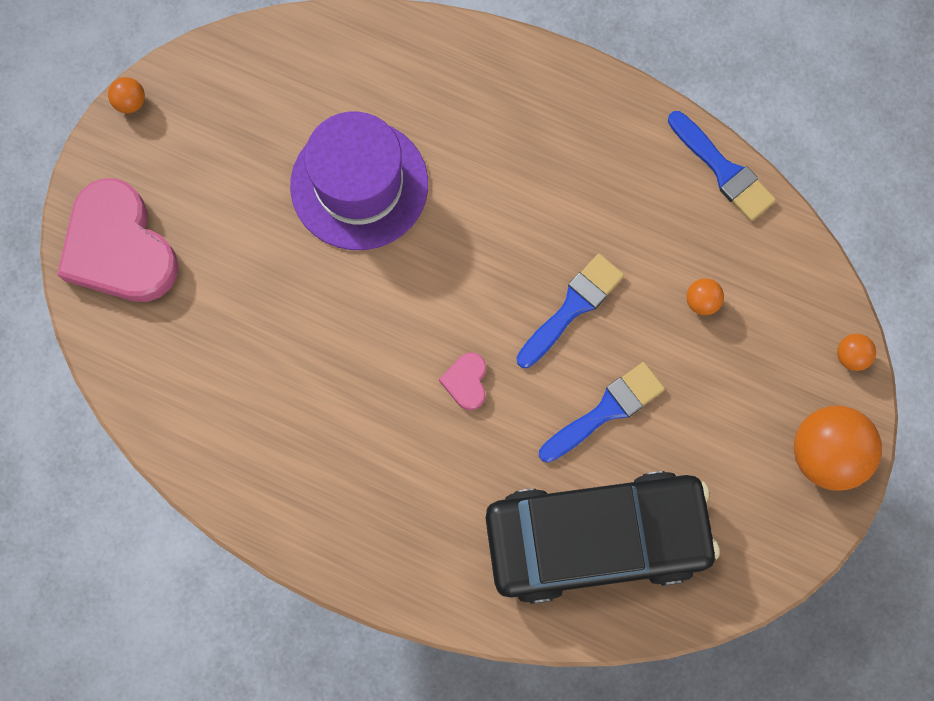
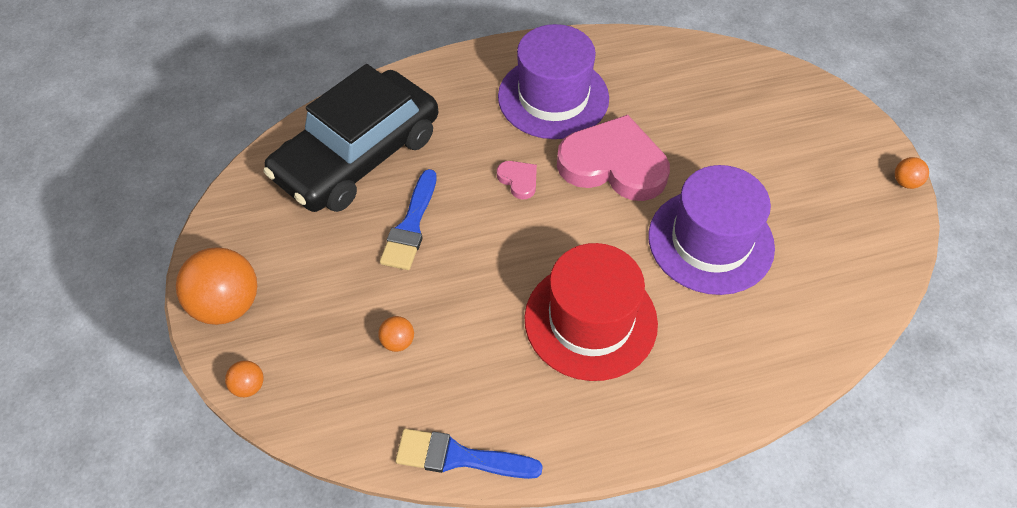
camera: 140 degrees right, 20 degrees down
(119, 248) = (801, 106): pink heart -> pink heart (613, 164)
(342, 456) = (553, 97): none -> purple hat
(529, 196) = (590, 320): none -> red hat
(572, 308) = (490, 270): blue brush -> none

